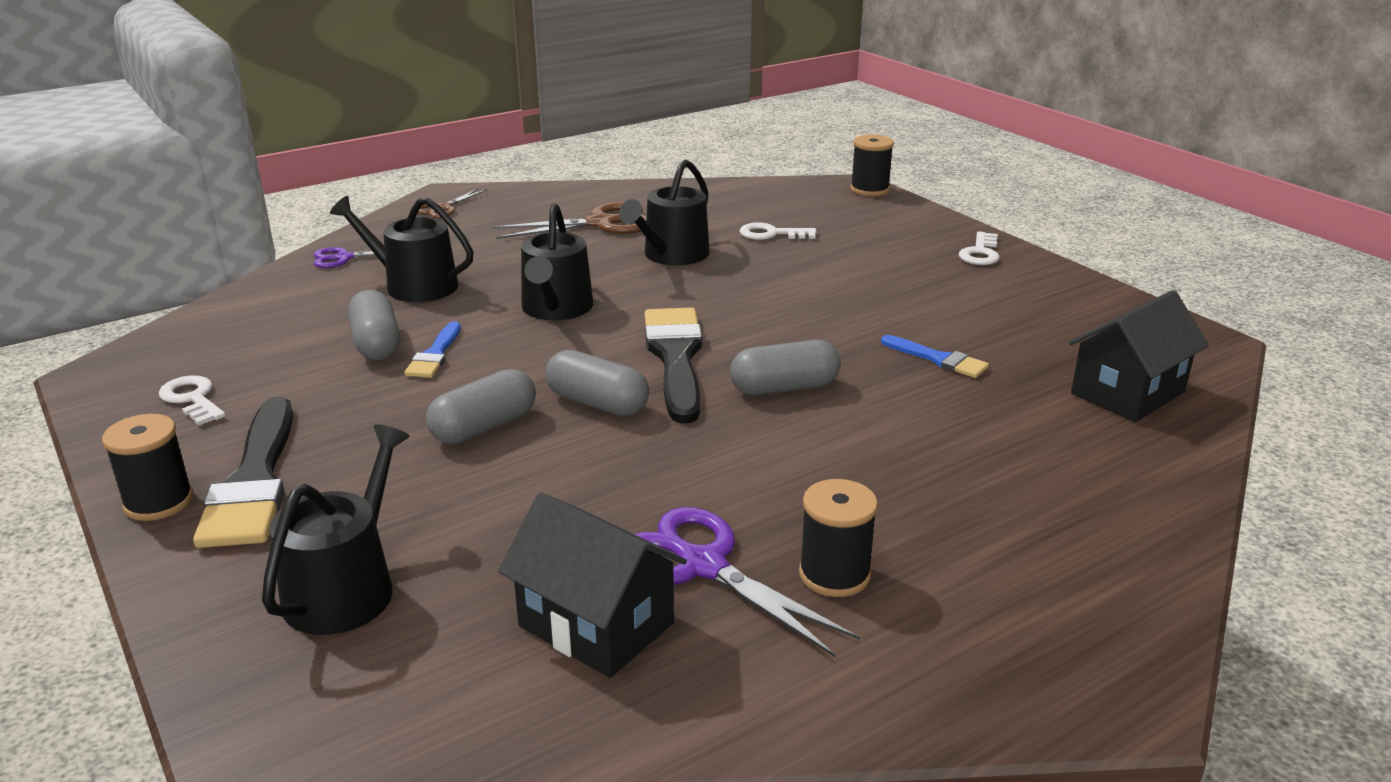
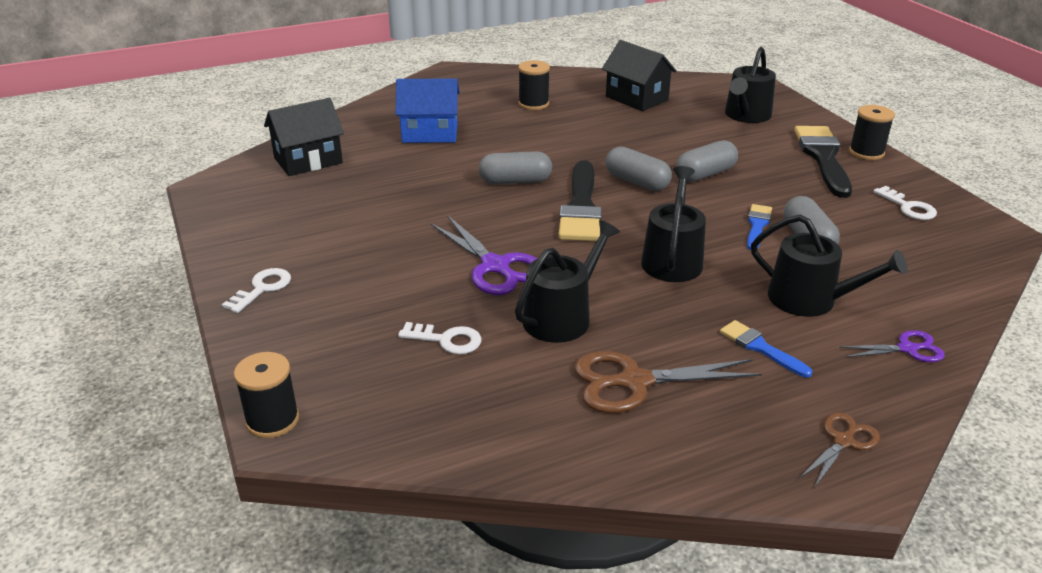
camera: 170 degrees left, 5 degrees up
(702, 565) = (589, 110): purple scissors -> purple scissors (495, 266)
(938, 359) = (401, 191): blue brush -> blue brush (760, 348)
(989, 467) = (430, 133): none -> blue house

